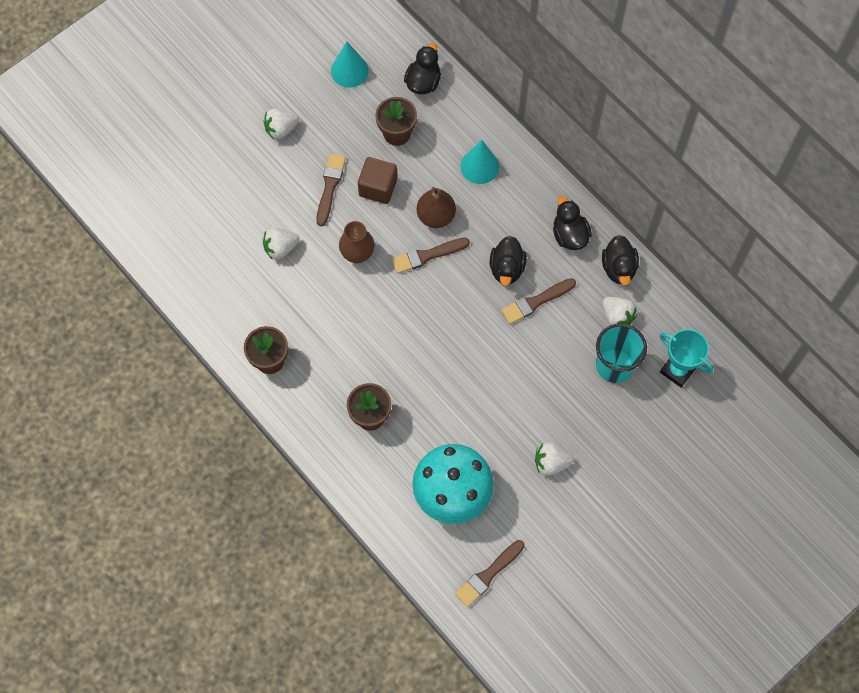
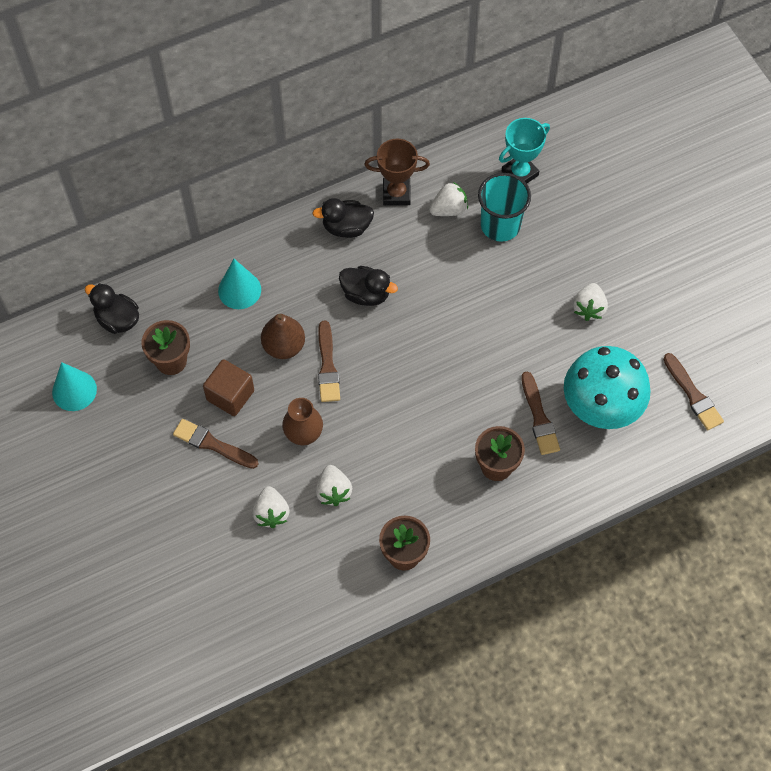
camera: 75 degrees left, 5 degrees down
(281, 129) = (122, 479): white strawberry -> white strawberry (333, 491)
(536, 302) = (411, 277): brown brush -> brown brush (539, 417)
(618, 268) = (396, 194): black duck -> brown trophy

